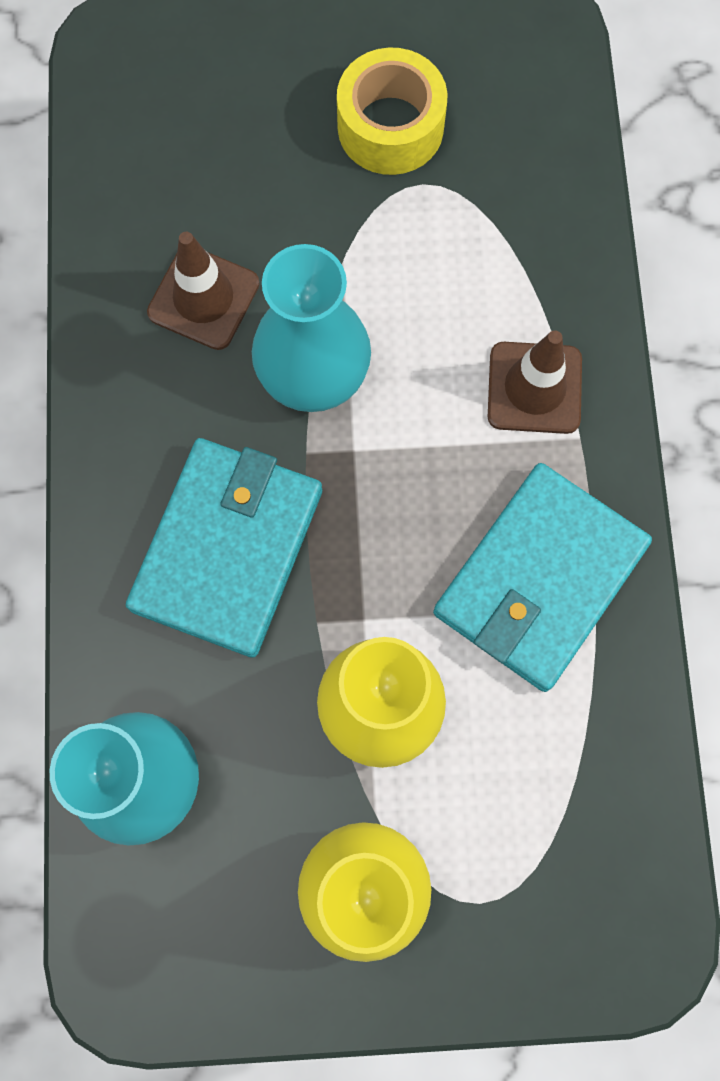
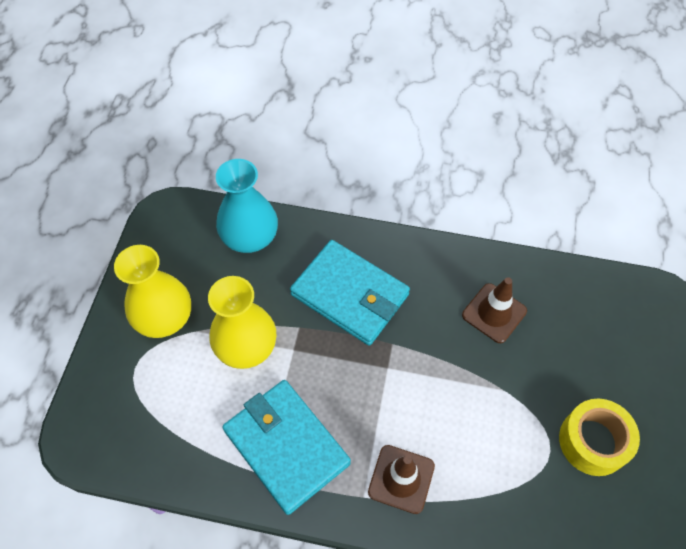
camera: 105 degrees right, 15 degrees down
(313, 371) = (439, 358): turquoise vase -> none

